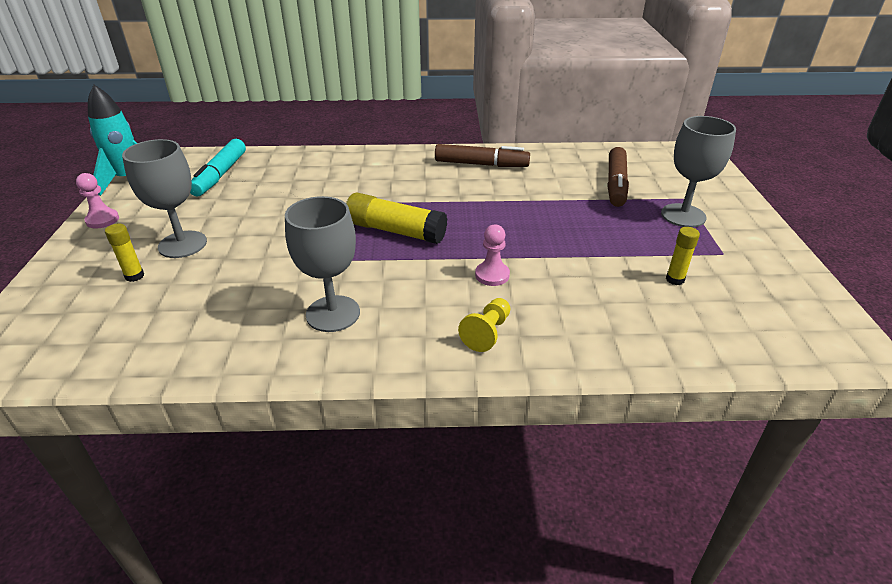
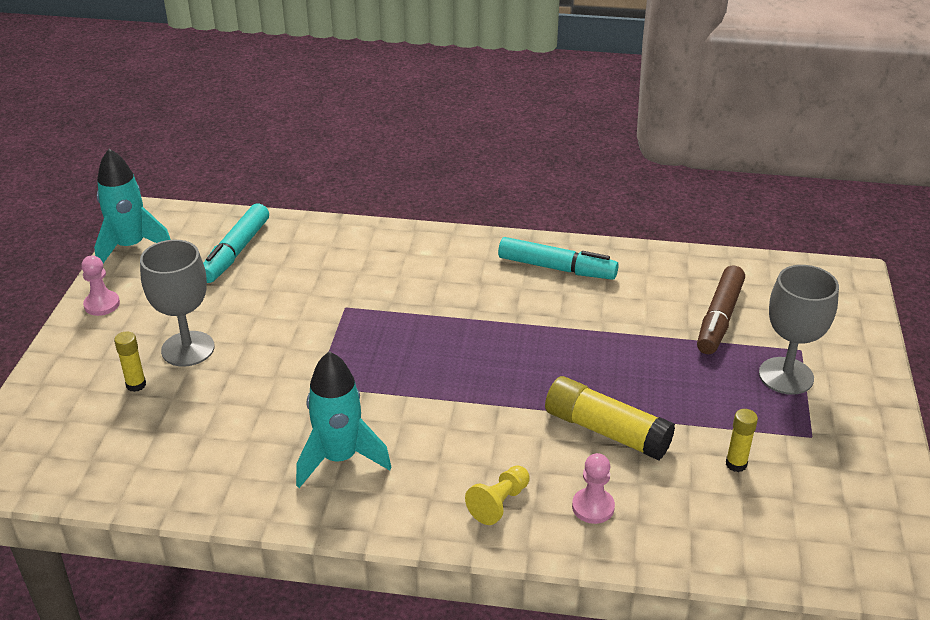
camera: 10 degrees right, 0 degrees up
(333, 314) = (339, 458): grey goblet -> turquoise rocket
(395, 231) = (428, 358): yellow glue stick -> yellow glue stick (606, 431)
(481, 164) = (557, 268): brown marker -> turquoise marker
(492, 275) = (525, 432): pink pawn -> pink pawn (593, 507)

